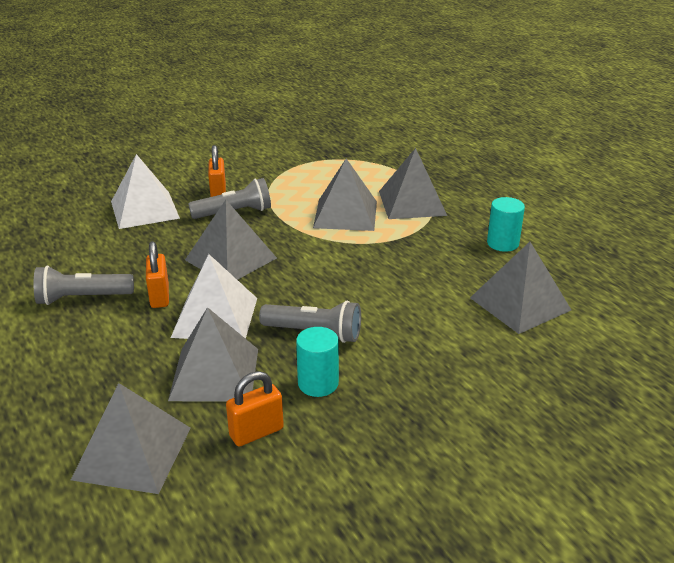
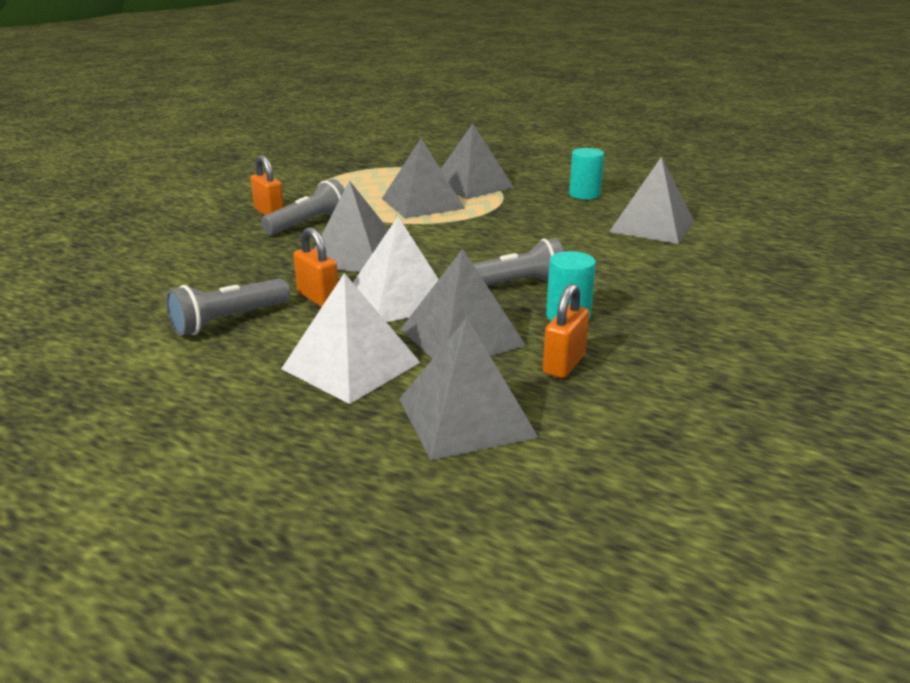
camera: 30 degrees left, 5 degrees down
(144, 209) = (202, 240): white pyramid -> white pyramid (351, 365)

